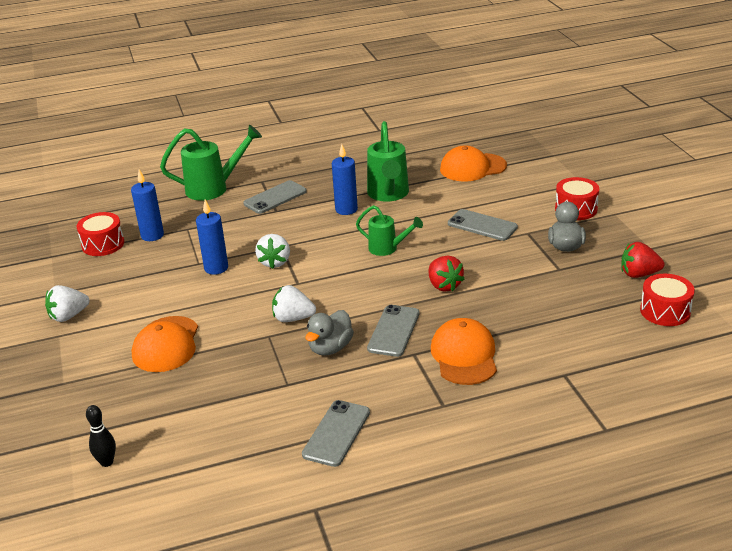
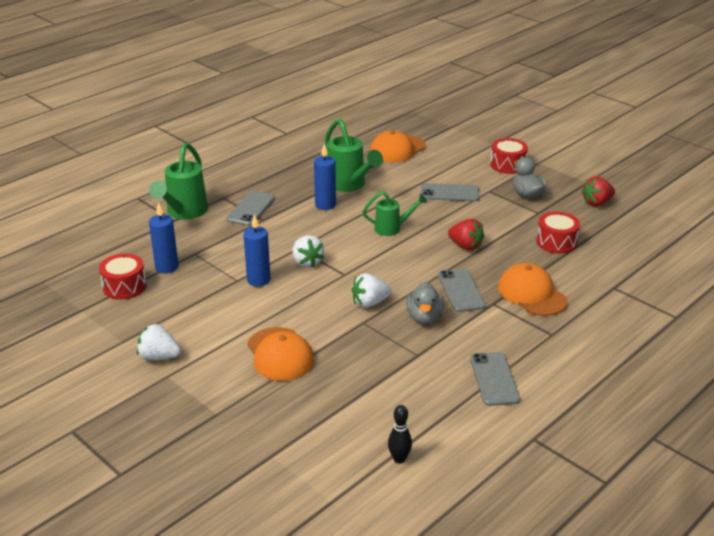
camera: 30 degrees left, 0 degrees up
(68, 316) = (159, 357): white strawberry -> white strawberry turned 75 degrees clockwise
(107, 462) = (328, 463): black bowling pin -> black bowling pin (399, 459)
(214, 188) = (184, 213): green watering can -> green watering can turned 150 degrees clockwise
(665, 311) = (638, 225): red drum -> red drum (556, 242)

